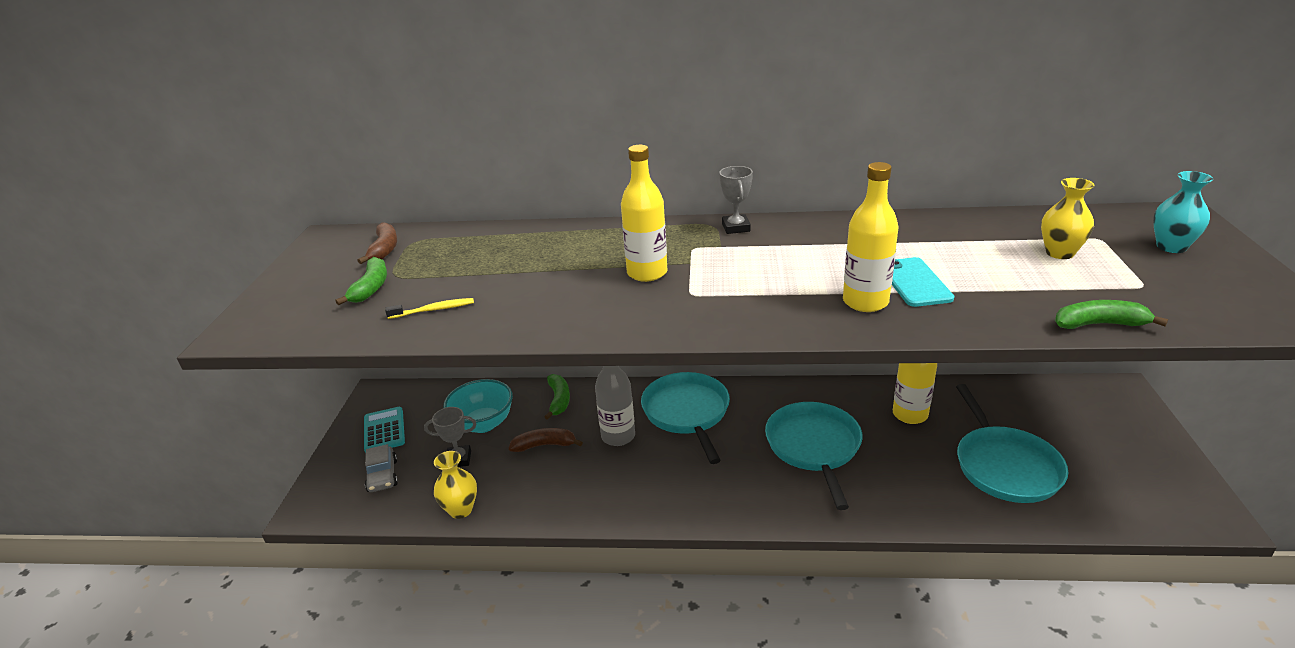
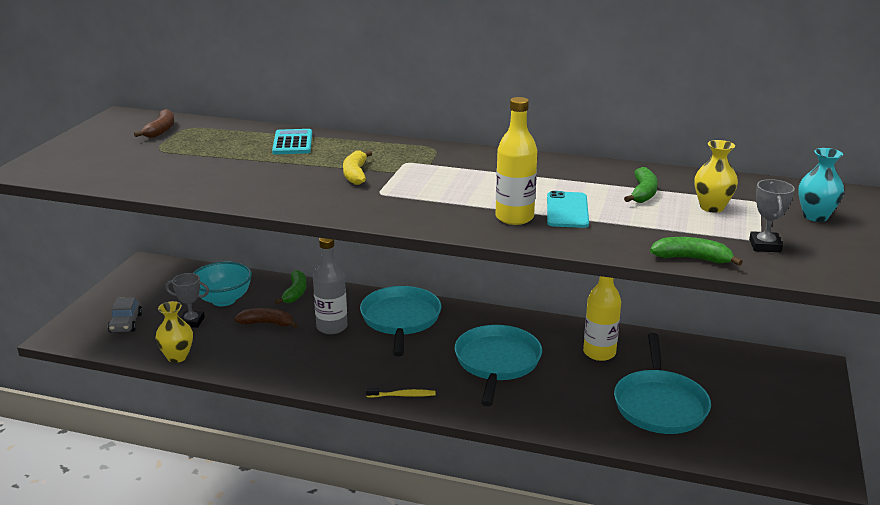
camera: 10 degrees right, 5 degrees down
(371, 288) = (136, 155): green banana -> green banana (643, 193)
(384, 430) = (140, 291): turquoise calculator -> turquoise calculator (292, 143)
(433, 310) = (174, 176): yellow toothbrush -> yellow toothbrush (402, 395)
(647, 273) = (355, 174): yellow bottle -> yellow banana
(736, 227) = (453, 152): grey trophy -> grey trophy (765, 246)

